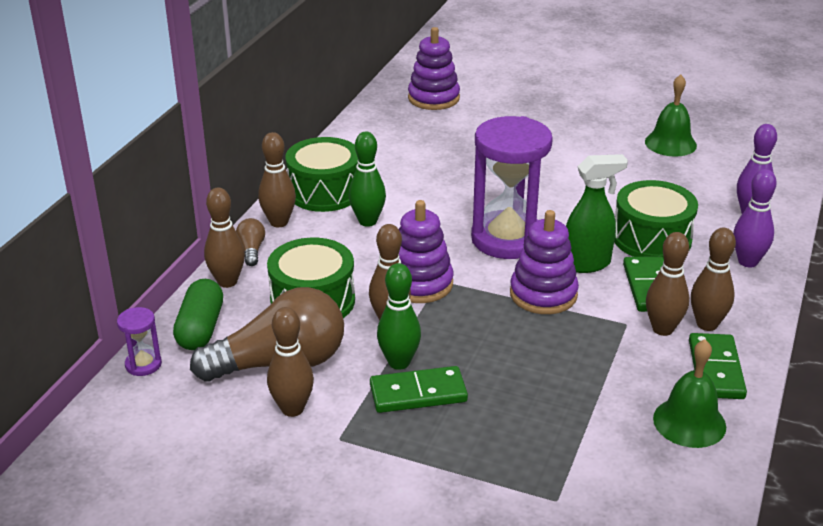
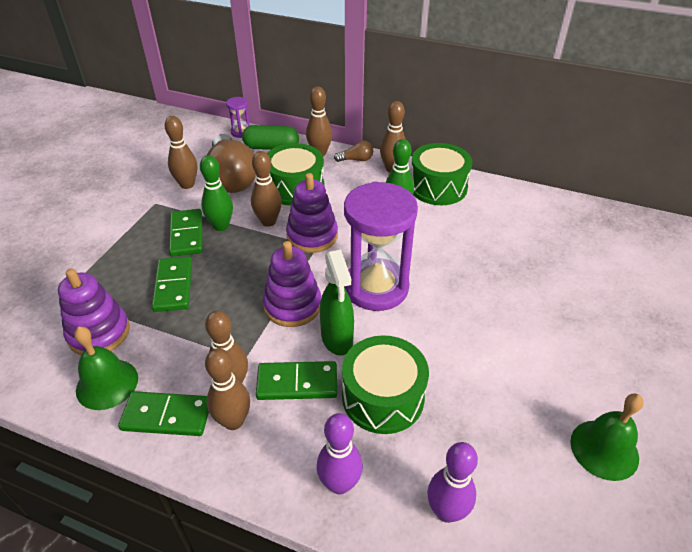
camera: 90 degrees right, 10 degrees up
(433, 98) = (628, 246): purple stacking toy -> purple stacking toy (99, 333)
(523, 392) = (173, 286): none -> green domino

